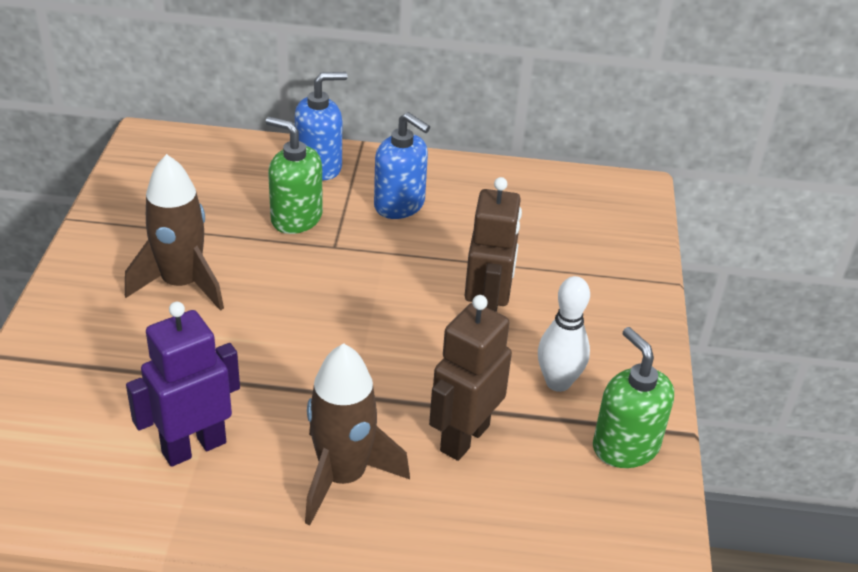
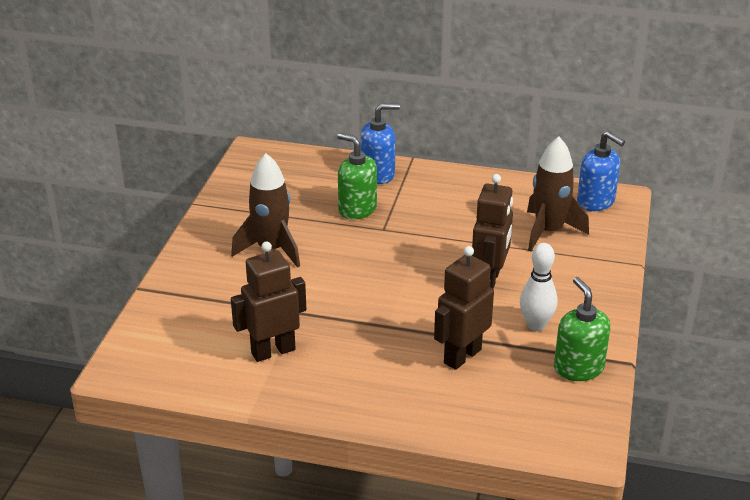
camera: 10 degrees right, 5 degrees down
(193, 447) = (273, 351): purple robot -> brown robot
(343, 477) = (374, 375): brown rocket -> brown rocket (549, 232)
(399, 205) = (435, 203): blue soap dispenser -> blue soap dispenser (596, 202)

